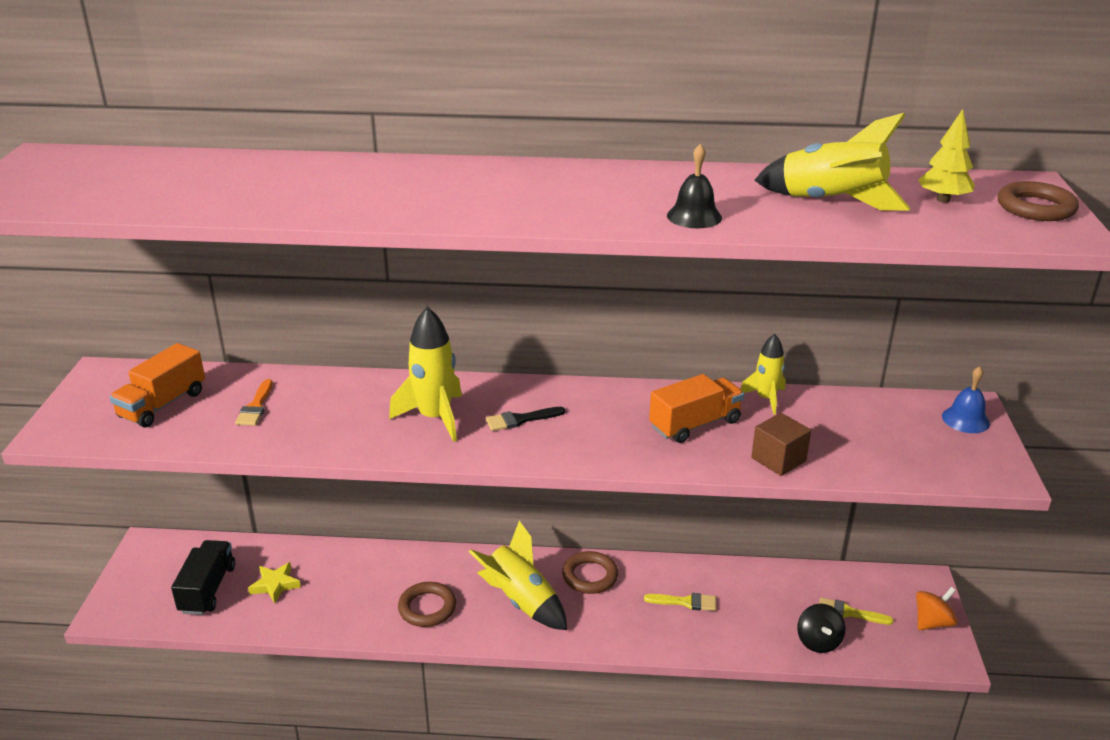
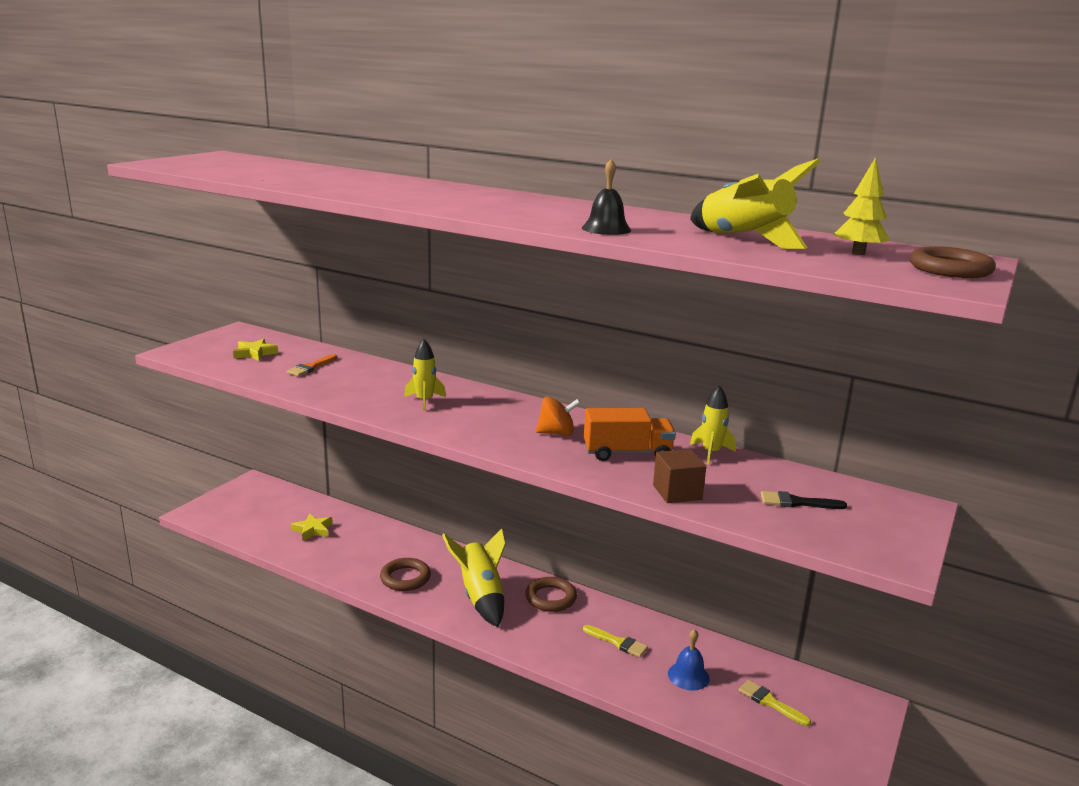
camera: 25 degrees right, 10 degrees down
(162, 404) = (255, 353): orange truck -> yellow star
(208, 589) = (267, 519): black truck -> none
(435, 418) = (424, 401): yellow rocket -> yellow rocket, size x0.61
(520, 420) = (487, 417): black brush -> black brush (796, 502)
(818, 641) = (720, 714): black spinning top -> none
(932, 622) = (853, 739): orange spinning top -> orange spinning top (556, 433)
(965, 419) = (900, 513): blue bell -> blue bell (688, 676)

